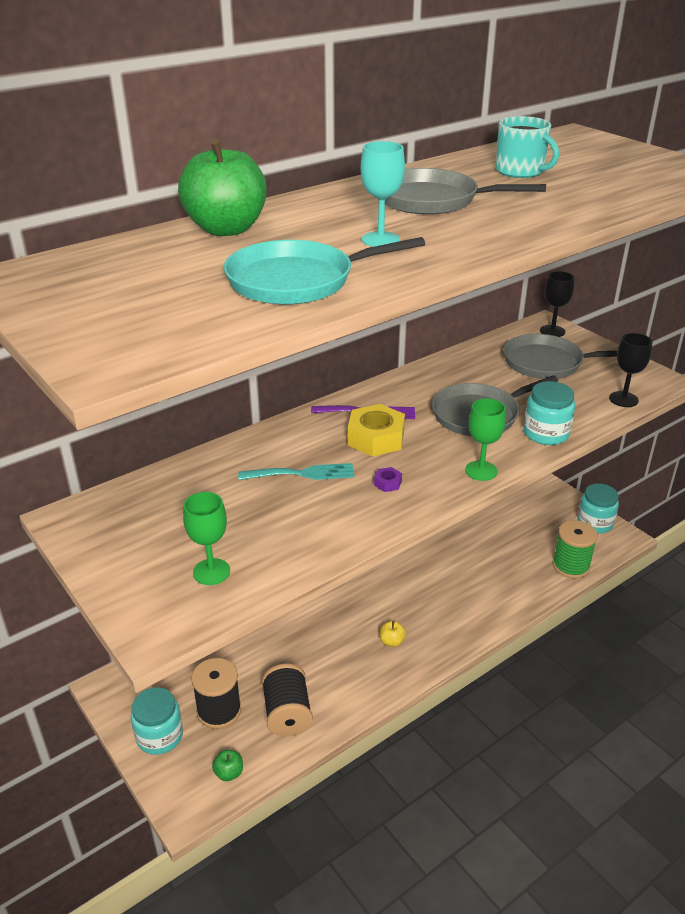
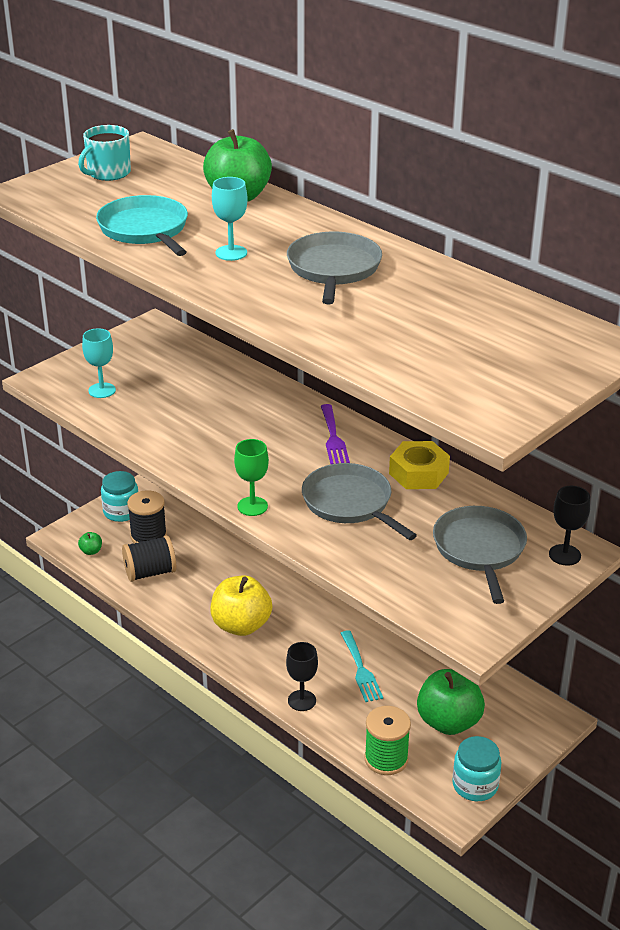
camera: 80 degrees right, 0 degrees up
(211, 572) = (102, 390): green goblet -> turquoise goblet
(302, 474) = (227, 413): turquoise fork -> turquoise fork (361, 669)
(376, 438) = (290, 445): yellow nut -> yellow nut (418, 473)
(387, 483) = (222, 457): purple nut -> none
(392, 641) = (241, 625): yellow apple -> yellow apple, size x2.42
(520, 171) = (440, 310): turquoise mug -> turquoise mug (108, 173)
(527, 525) = (448, 722): none -> green apple
(546, 433) = (327, 546): turquoise jar -> none
(623, 399) = (416, 604): black goblet -> black goblet (302, 700)

